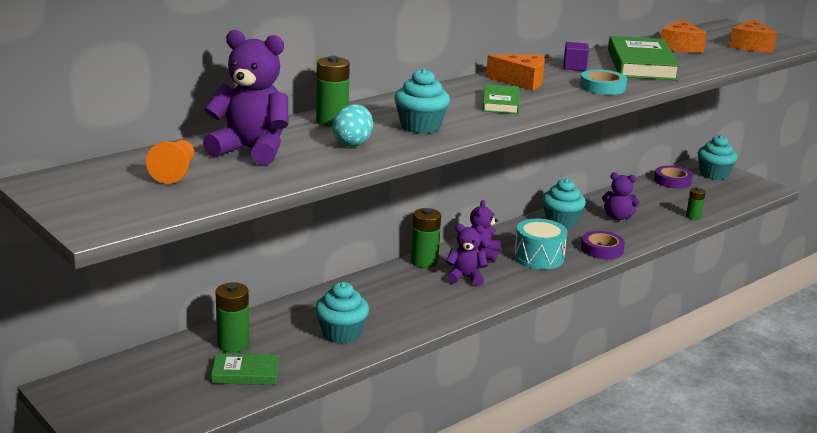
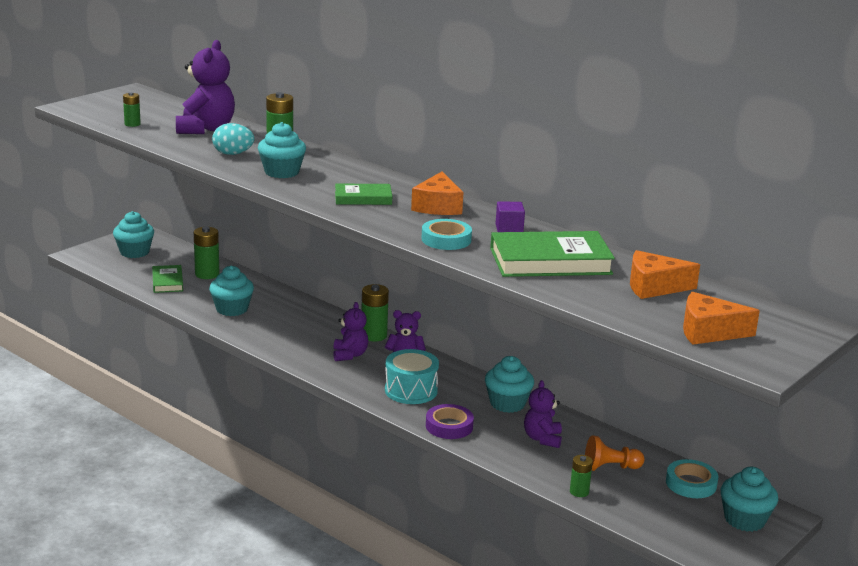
camera: 80 degrees right, 0 degrees up
(131, 396) = (134, 252): none -> turquoise cupcake
(175, 172) = (158, 115): orange pawn -> orange pawn (610, 467)
(209, 188) = (132, 124): none -> green battery
(672, 181) = (691, 483): purple tape -> turquoise tape

